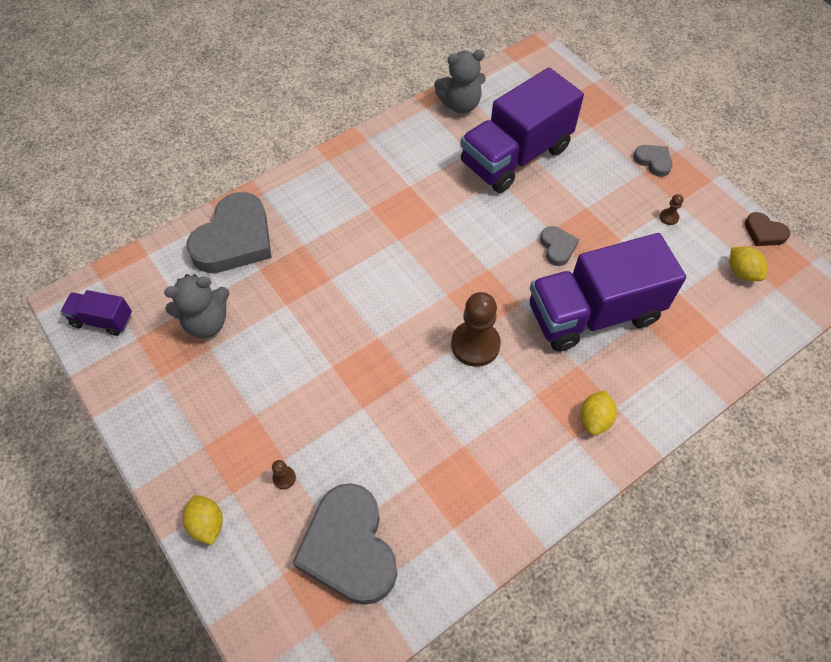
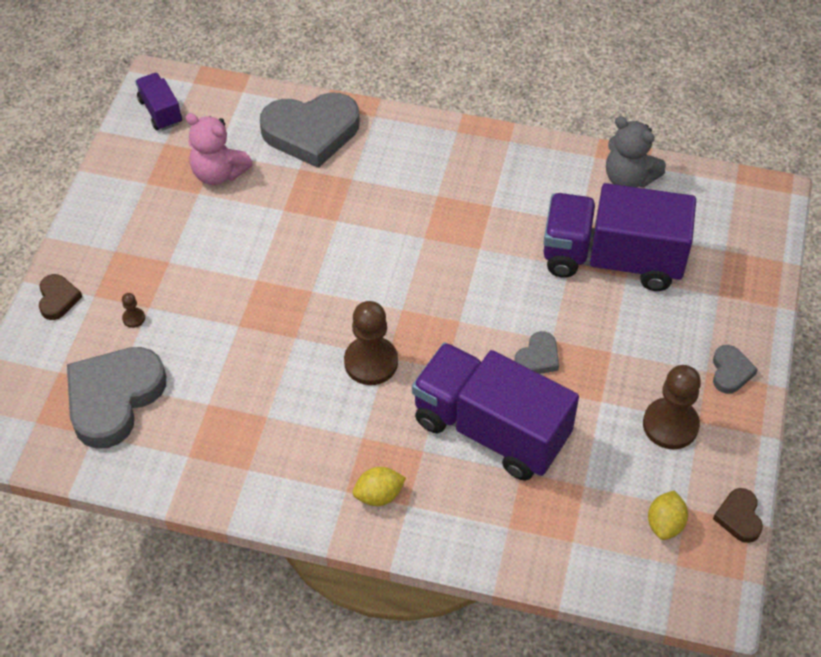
camera: 50 degrees right, 5 degrees down
(206, 322) = (218, 173): grey teddy bear -> pink teddy bear
(207, 524) = (58, 299): yellow lemon -> brown heart
(669, 217) = (670, 425): brown pawn -> brown pawn, size x2.35

